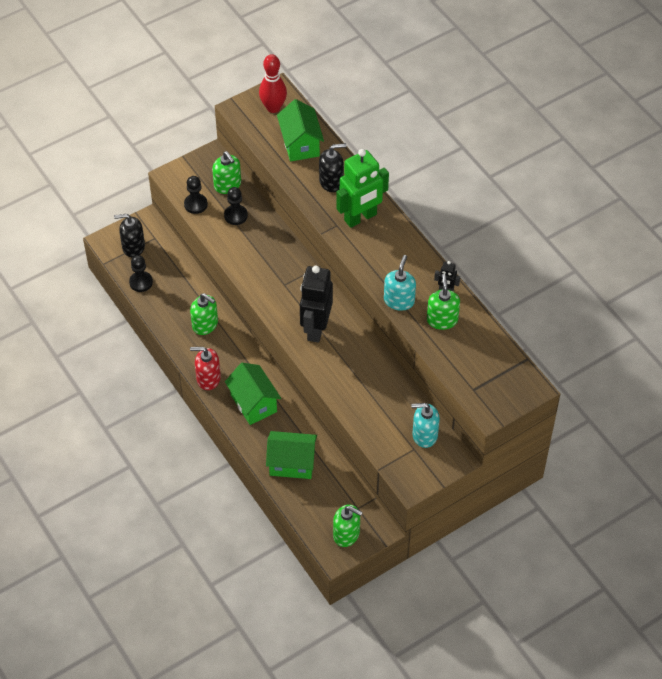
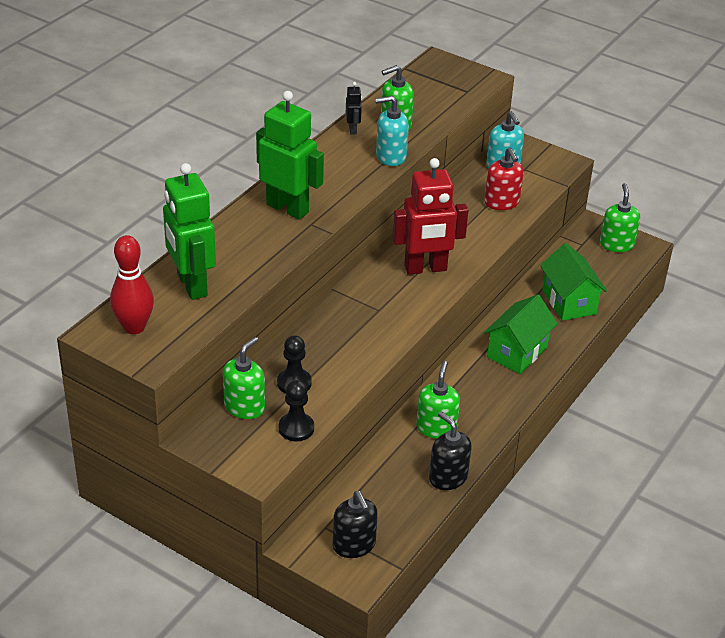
camera: 115 degrees left, 15 degrees down
(141, 282) = (409, 514): black pawn -> none
(208, 378) = (511, 400): red soap dispenser -> red soap dispenser (501, 202)
(300, 144) = (191, 285): green house -> green robot
(316, 328) = (425, 269): black robot -> red robot
(331, 181) = (242, 244): black soap dispenser -> black soap dispenser (448, 477)

